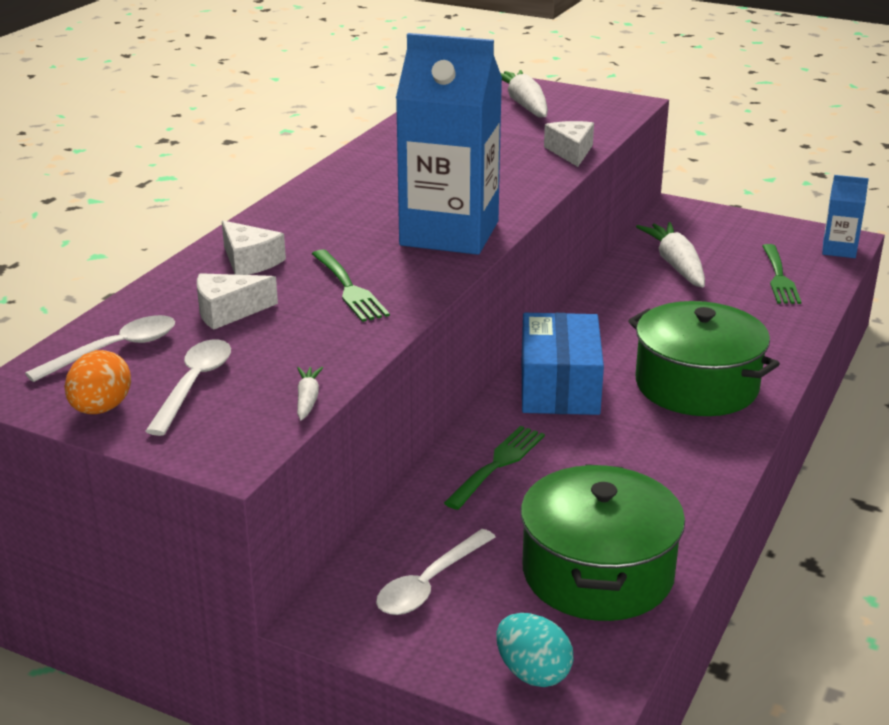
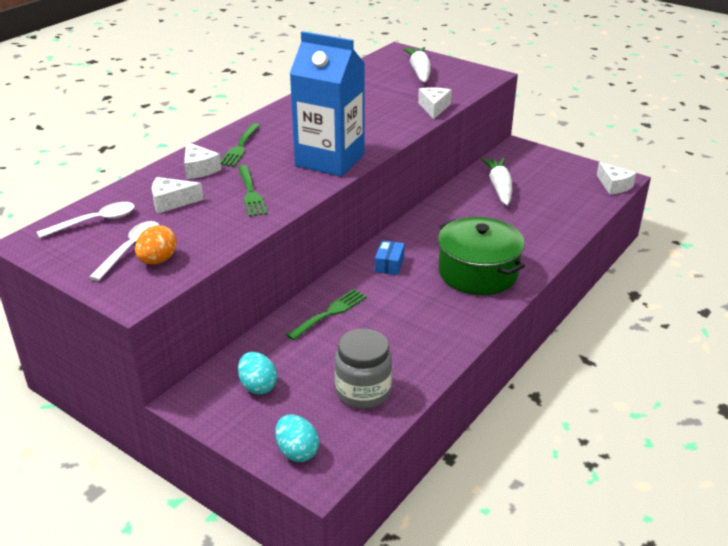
camera: 10 degrees right, 5 degrees up
(101, 409) = (71, 259): orange egg -> orange egg (158, 260)
(307, 399) = (193, 266): white carrot -> none
(429, 583) = (258, 386): white spoon -> turquoise egg
(559, 386) = (389, 264): blue box -> blue box, size x0.49
(598, 573) = (363, 392): green pot -> grey jar
(779, 277) = (565, 202): green fork -> green fork (240, 147)
(839, 250) = (614, 185): blue carton -> white cheese

